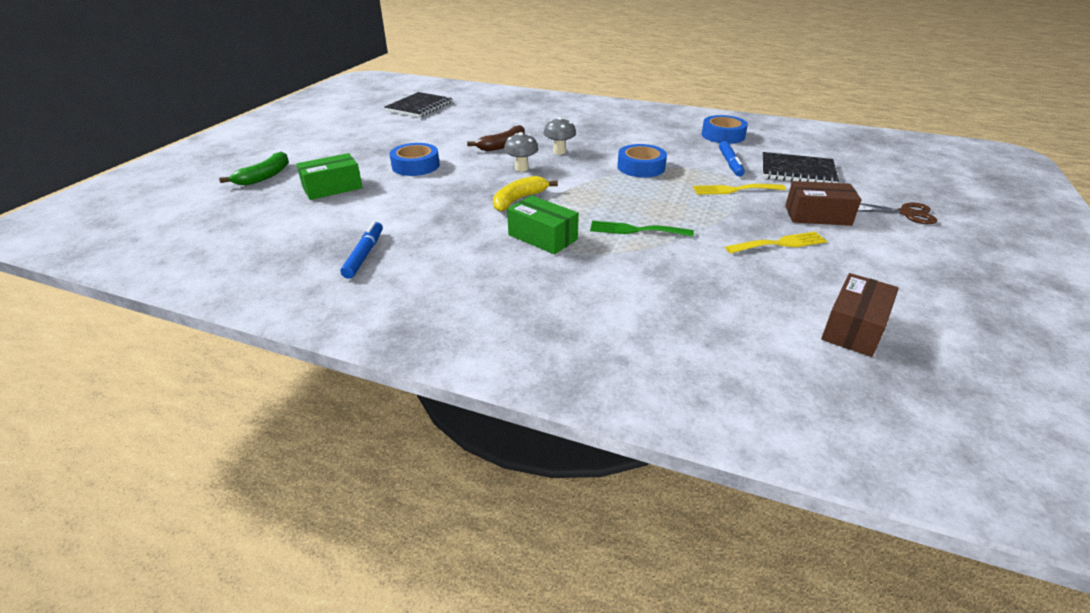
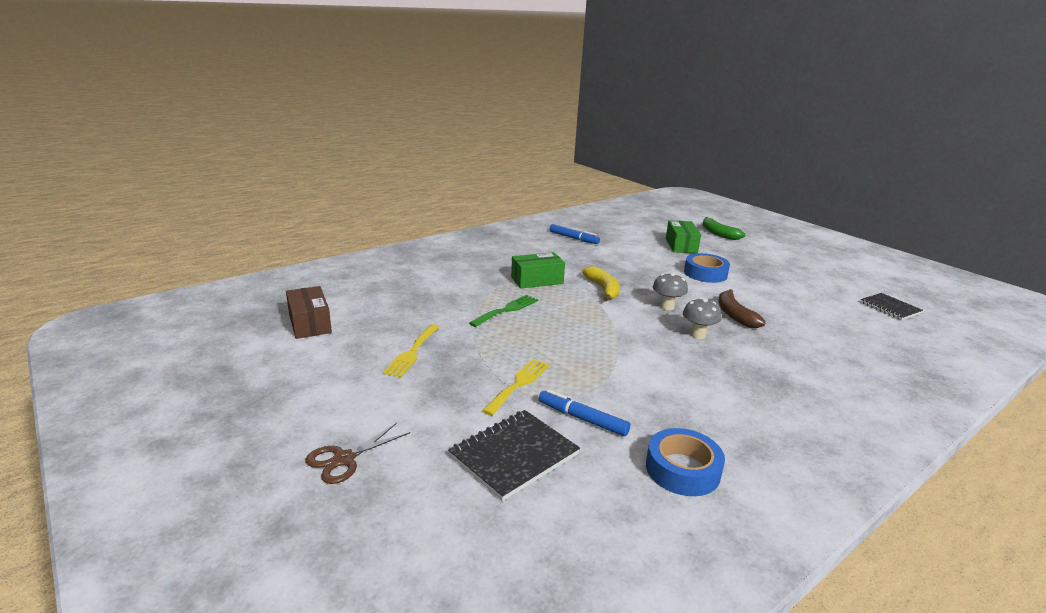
camera: 120 degrees right, 10 degrees down
(419, 107) = (890, 308): black notebook -> black notebook, size x0.66
(641, 167) = (621, 360): blue tape -> none
(817, 216) = (419, 398): brown box -> none

